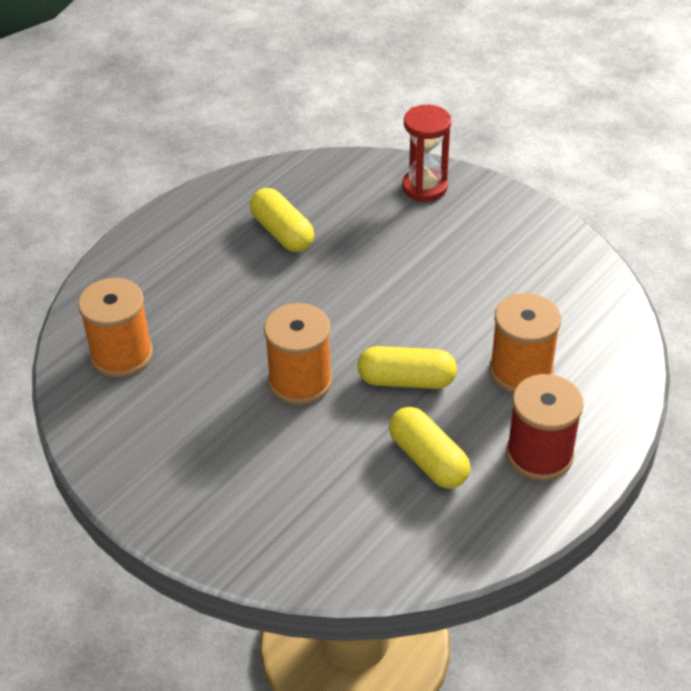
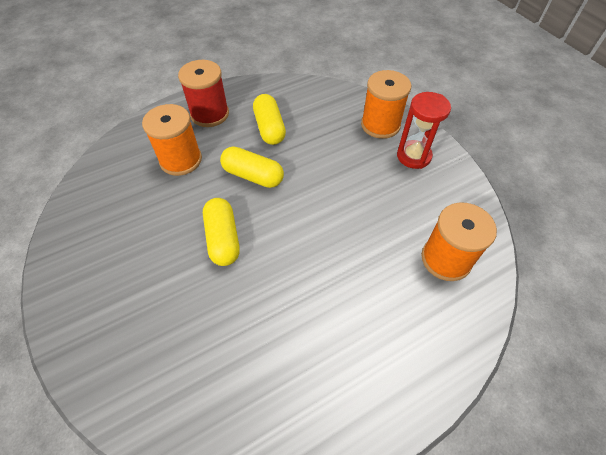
camera: 160 degrees left, 10 degrees up
(282, 232) = (276, 350): yellow capsule -> yellow capsule (223, 238)
(300, 381) = (321, 196): orange spool -> orange spool (380, 125)
(424, 187) = (113, 362): red hourglass -> red hourglass (413, 156)

